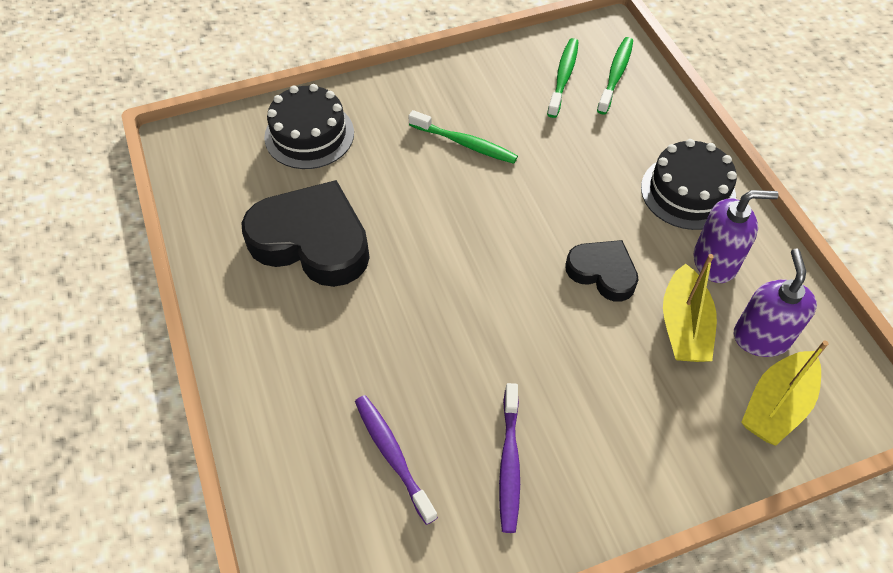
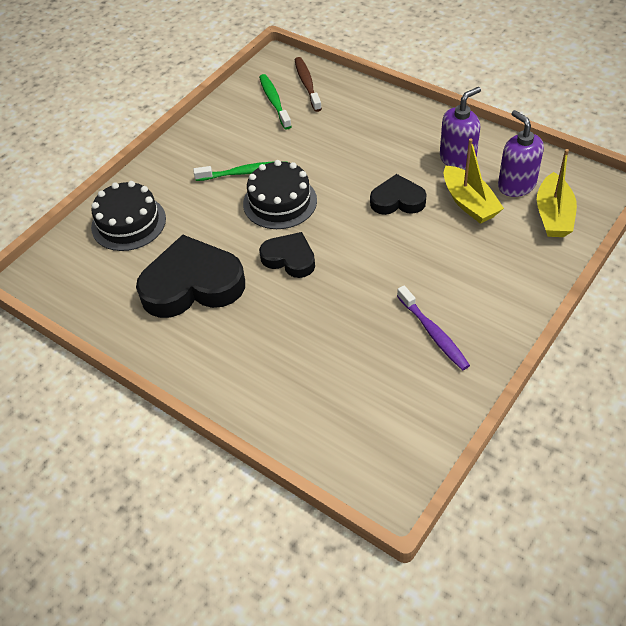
camera: 30 degrees left, 5 degrees down
(393, 455) = (360, 372): purple toothbrush -> none
(430, 271) = (289, 258): none -> black heart
(616, 75) = (307, 84): green toothbrush -> brown toothbrush
(688, 192) = (409, 129): black cake -> black cake (280, 202)

